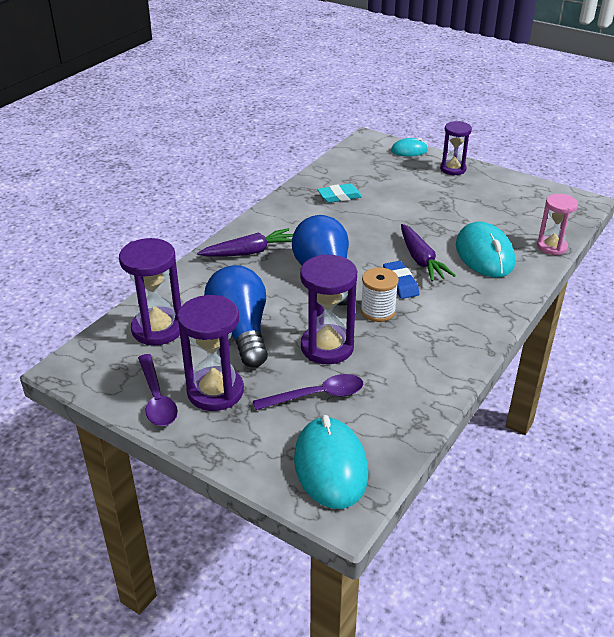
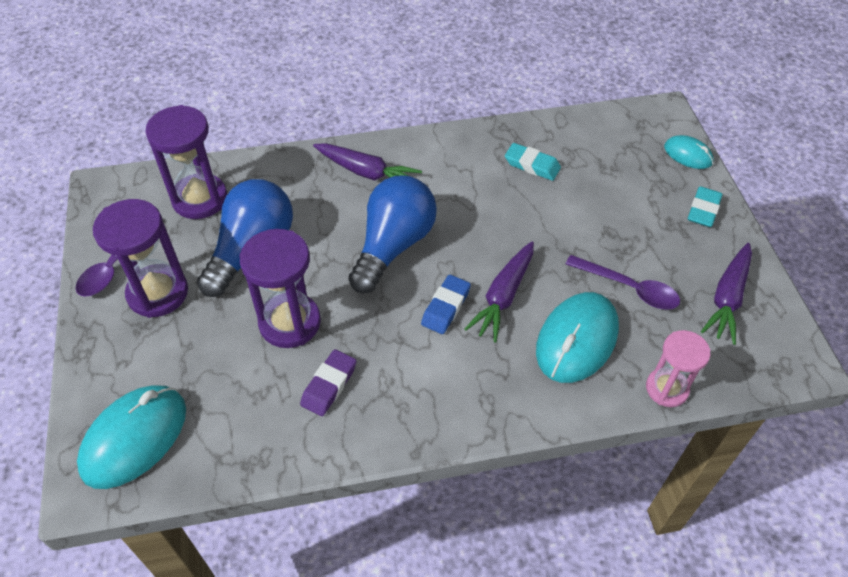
camera: 45 degrees right, 15 degrees up
(316, 396) = (216, 363): purple spoon -> purple spoon (628, 288)
(378, 311) = (382, 321): white spool -> none
(399, 358) = (329, 385): none -> purple eraser
(453, 169) = (703, 210): purple hourglass -> turquoise eraser
(518, 197) = (727, 298): none -> purple carrot

